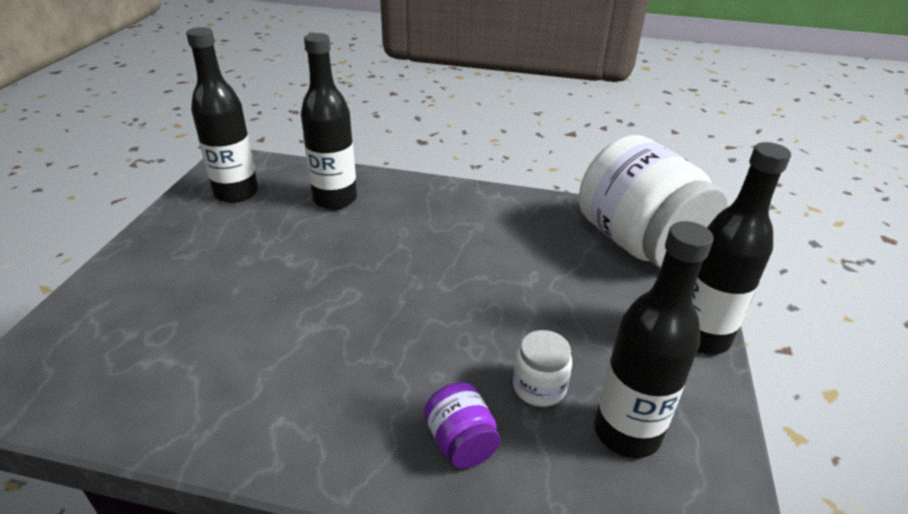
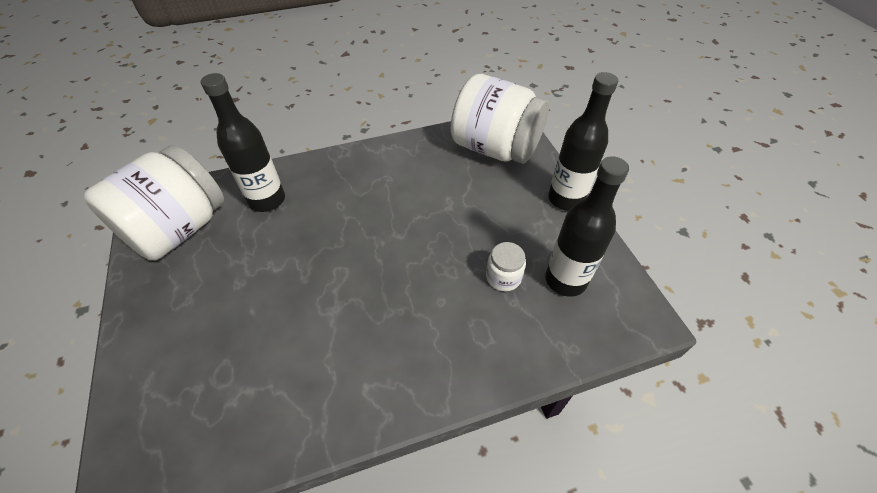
camera: 30 degrees left, 15 degrees up
(236, 193) = (179, 229): black bottle -> white jar
(461, 442) = (485, 337): purple jar -> none

